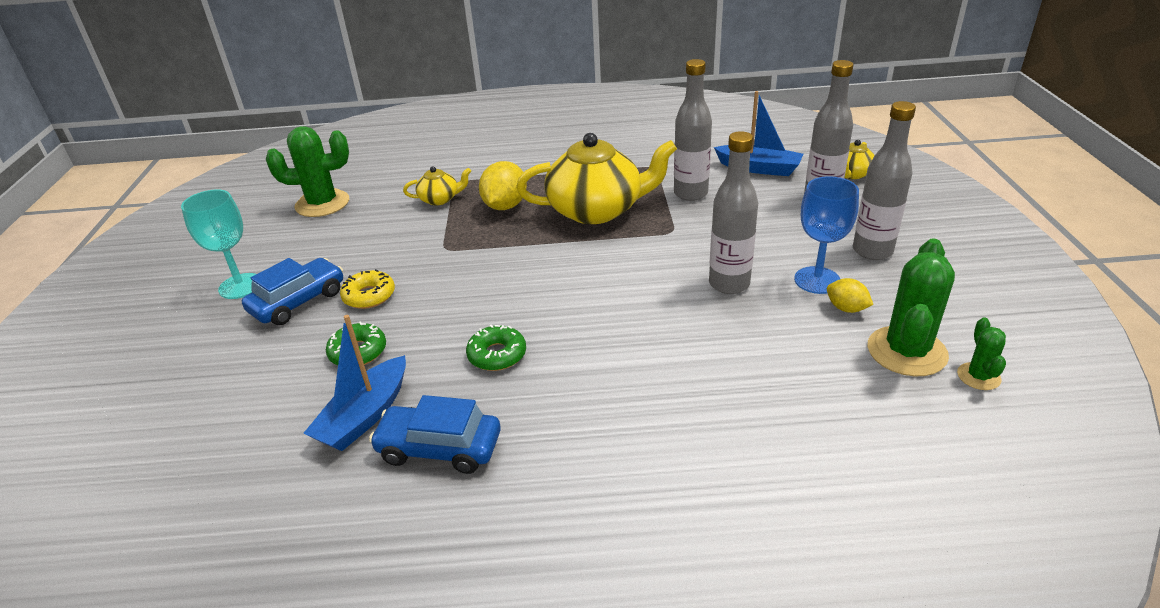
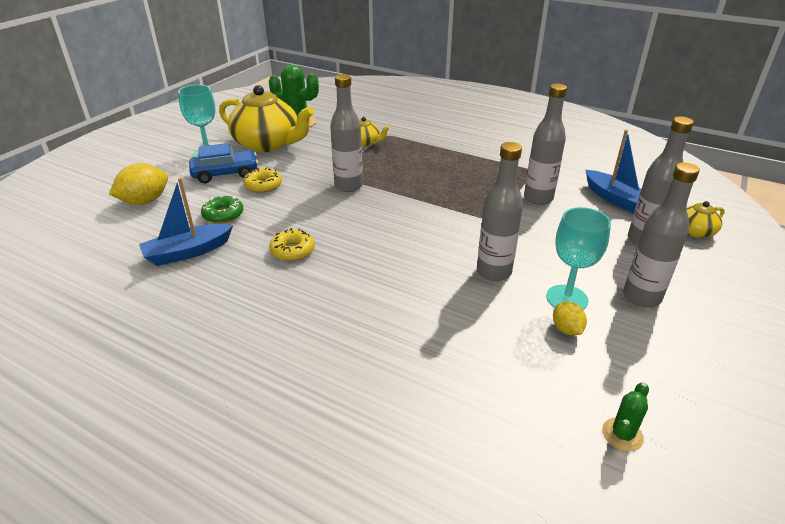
camera: 30 degrees right, 0 degrees up
(439, 448) = (203, 289): blue car -> none
(478, 256) = (348, 186): none -> grey bottle
(497, 355) = (292, 250): green donut -> yellow donut
(505, 206) = (400, 161): yellow lemon -> yellow lemon (145, 201)
(597, 210) = (456, 185): yellow teapot -> yellow teapot (268, 144)
(817, 280) = (566, 298): blue goblet -> turquoise goblet
(906, 351) = (580, 384): green cactus -> none

